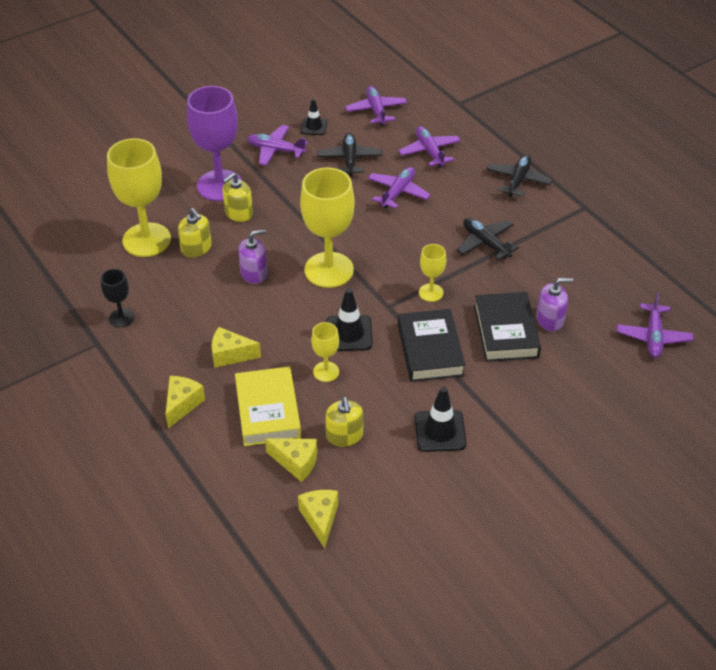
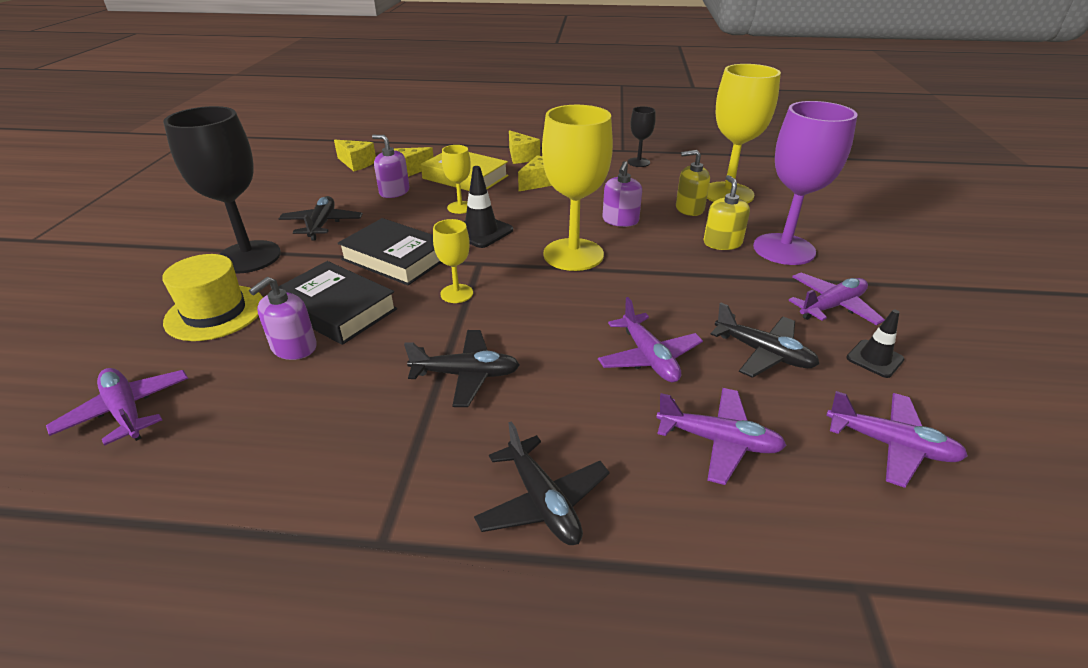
camera: 130 degrees right, 10 degrees down
(344, 435) = (394, 192): yellow soap dispenser -> purple soap dispenser
(440, 431) = (322, 224): black traffic cone -> black plane
(520, 429) = (248, 257): none -> black goblet
(574, 382) = (215, 312): none -> yellow hat

